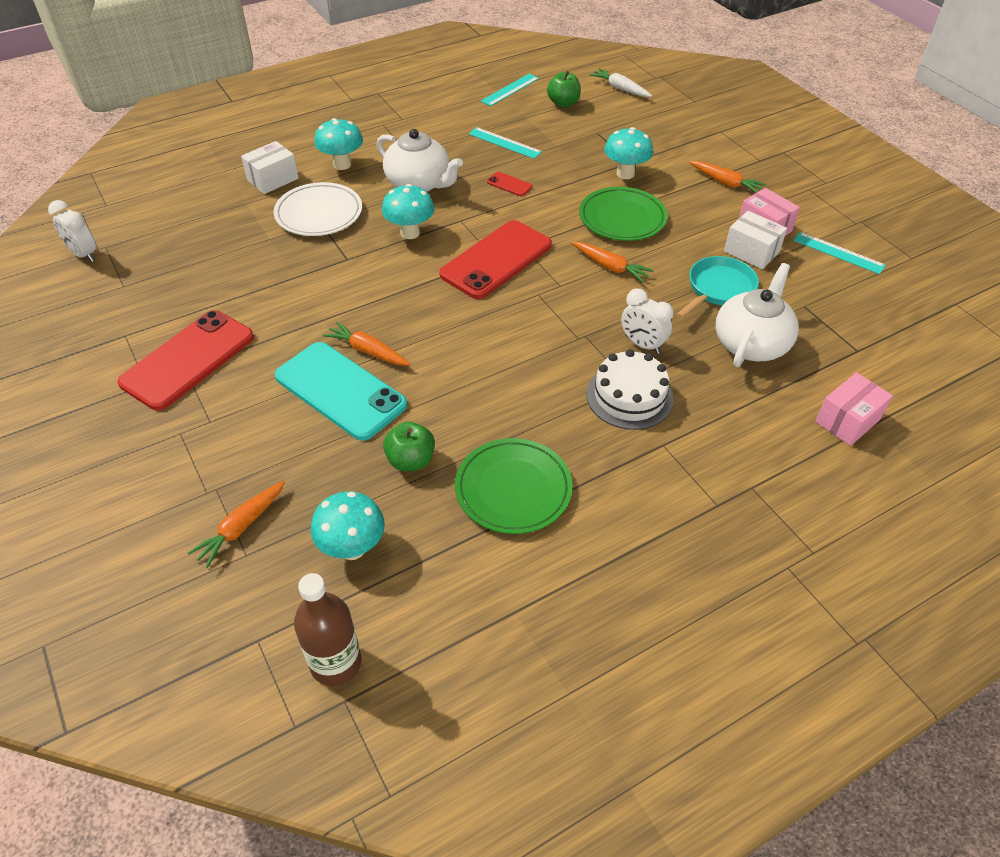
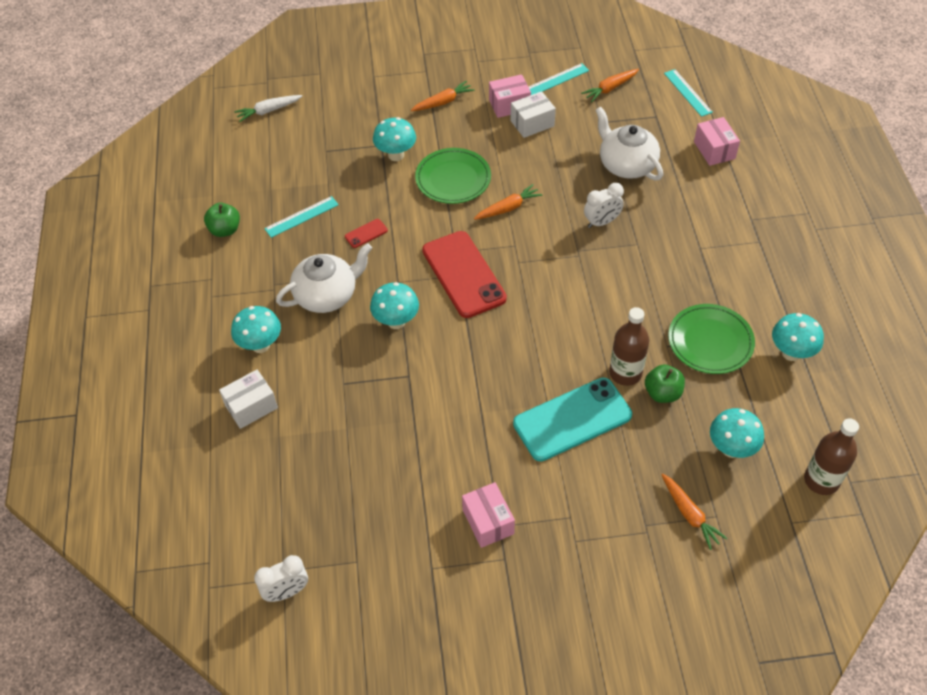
camera: 65 degrees left, 5 degrees up
(188, 360) = (488, 522): red phone -> pink box
(272, 179) = (251, 406): white box -> white box turned 75 degrees clockwise
(319, 214) = (330, 381): white plate -> none
(367, 351) = (534, 390): orange carrot -> orange carrot (610, 88)
(425, 420) = (625, 373): none -> brown bottle
(510, 90) = (217, 185): turquoise ruler -> turquoise ruler (687, 92)
(539, 582) = (791, 353): none -> turquoise mushroom
(563, 103) = (265, 156): green apple -> green apple (225, 230)
(629, 396) = (649, 248): white cake -> none
(718, 289) = (563, 158): turquoise pan -> none

